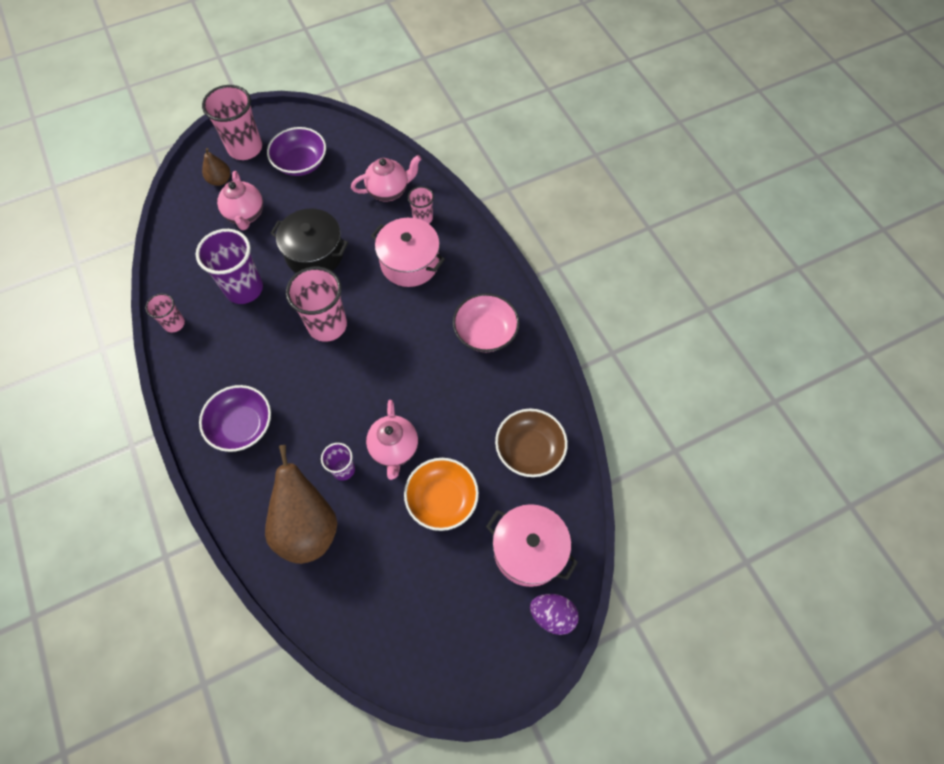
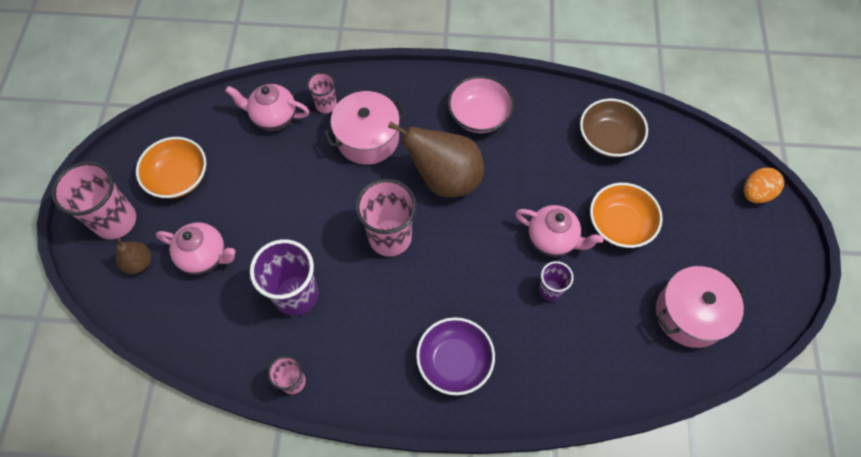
camera: 60 degrees left, 0 degrees up
(301, 163) = (178, 177): purple bowl -> orange bowl
(307, 527) = (591, 345): brown pear -> brown pear (445, 179)
(314, 253) = (300, 213): black pot -> none
(389, 191) = (273, 117): pink teapot -> pink teapot turned 90 degrees counterclockwise
(528, 550) = (695, 183): pink pot -> pink pot (690, 314)
(552, 615) = (755, 193): purple egg -> orange egg

